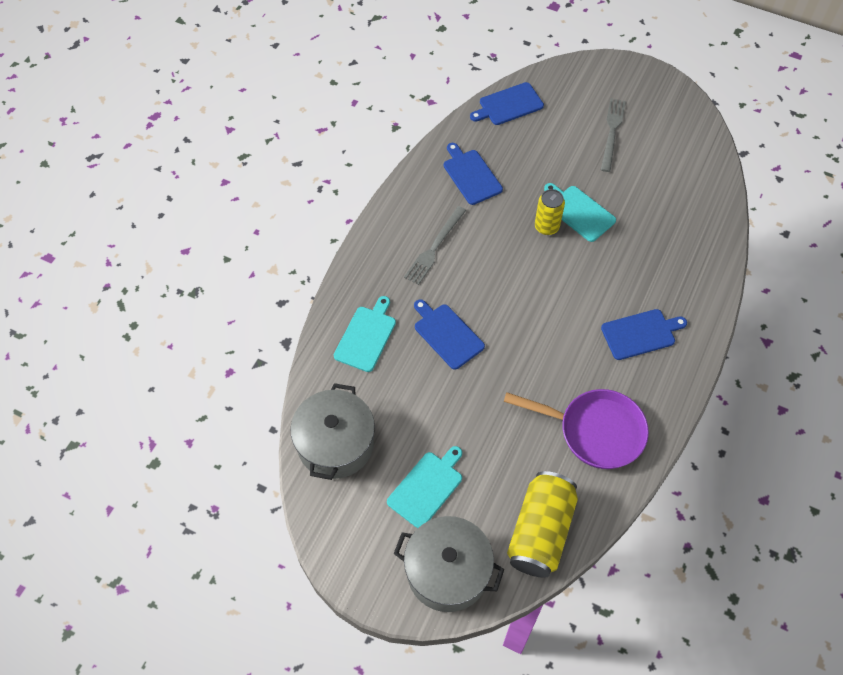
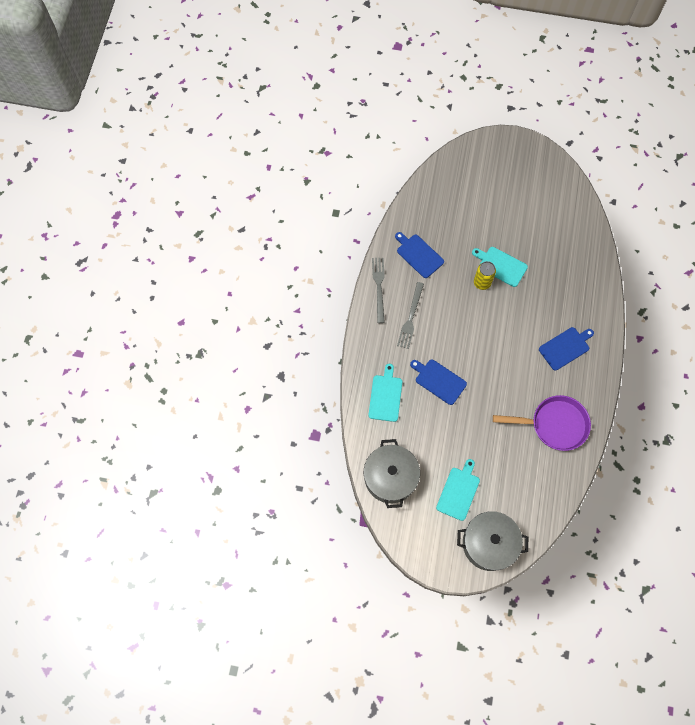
camera: 15 degrees left, 10 degrees up
(508, 105) = (428, 191): blue cutting board -> none
(540, 532) = (539, 502): yellow can -> none
(612, 132) = (506, 196): grey fork -> grey fork (379, 287)

